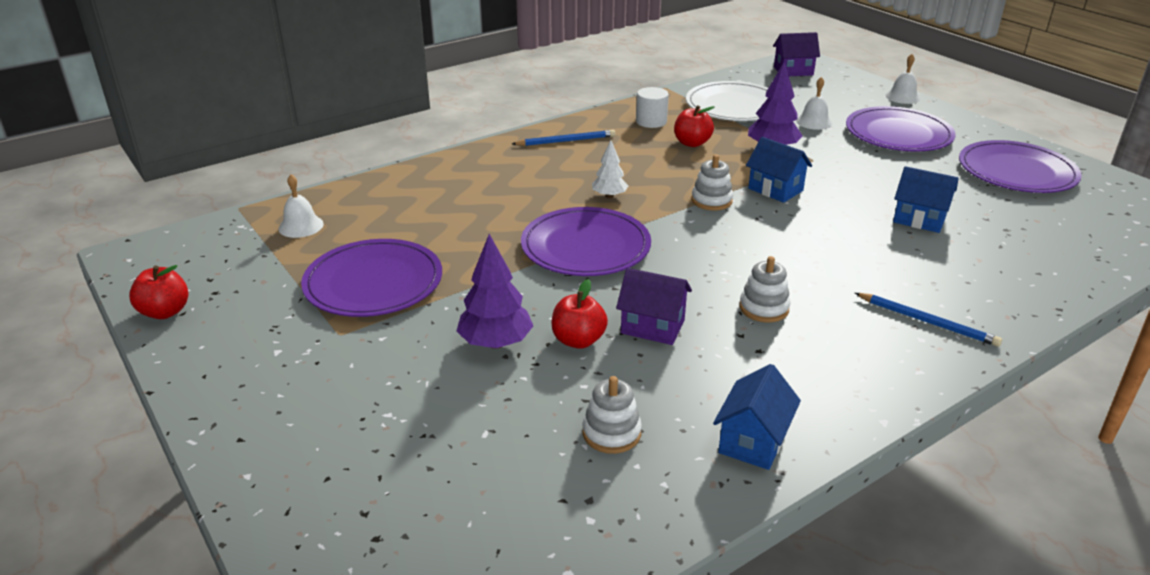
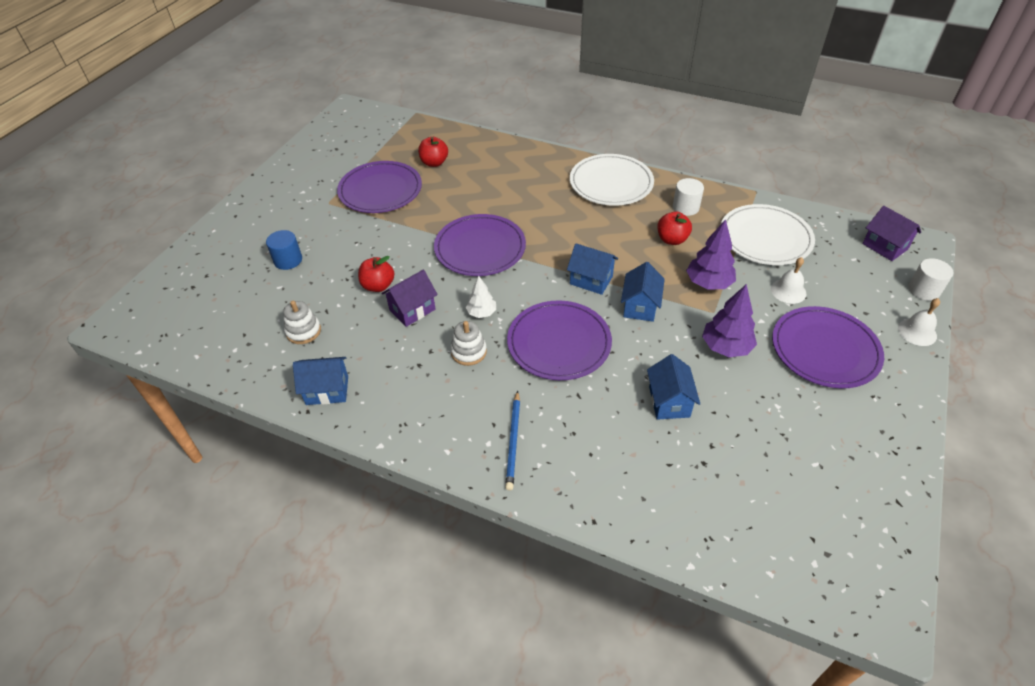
camera: 60 degrees right, 15 degrees up
(165, 312) = (311, 144): red apple -> red apple (434, 163)
(301, 226) = (415, 140): white bell -> none
(431, 408) = (288, 260): none -> blue cylinder
(495, 343) = (355, 257): purple tree -> purple tree (726, 347)
(565, 141) = (611, 183): blue pencil -> white plate
(609, 196) = (552, 232): white tree -> white tree (481, 313)
(652, 327) = (412, 310): purple house -> purple house turned 60 degrees clockwise
(711, 201) = (591, 280): white stacking toy -> blue house
(857, 78) = (924, 290): none -> white cylinder
(1017, 172) = (833, 450): purple plate -> purple plate (559, 343)

